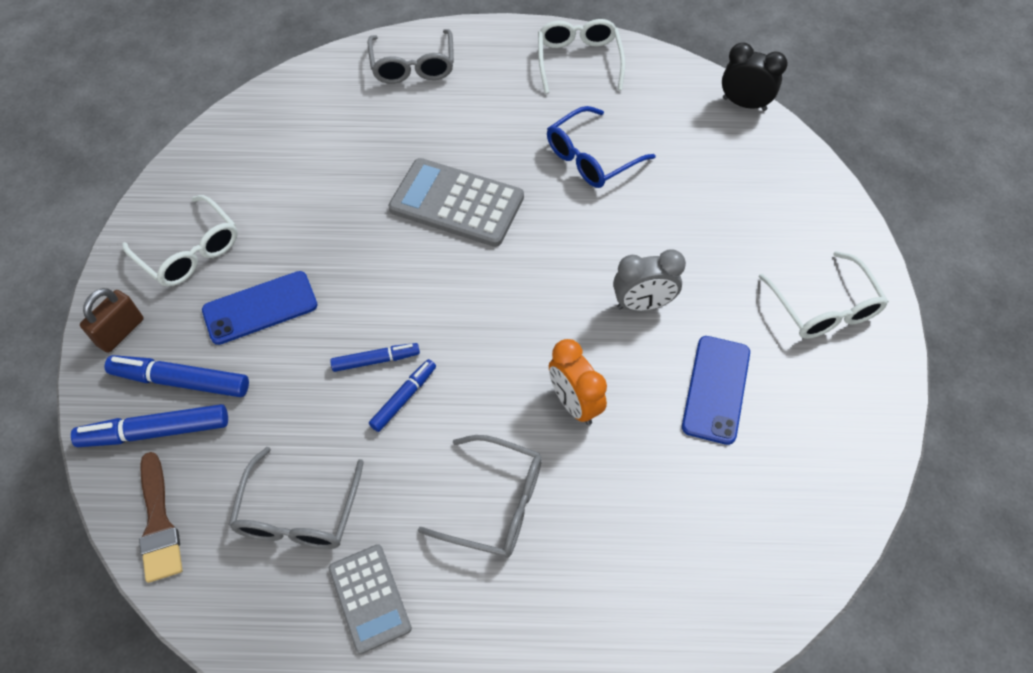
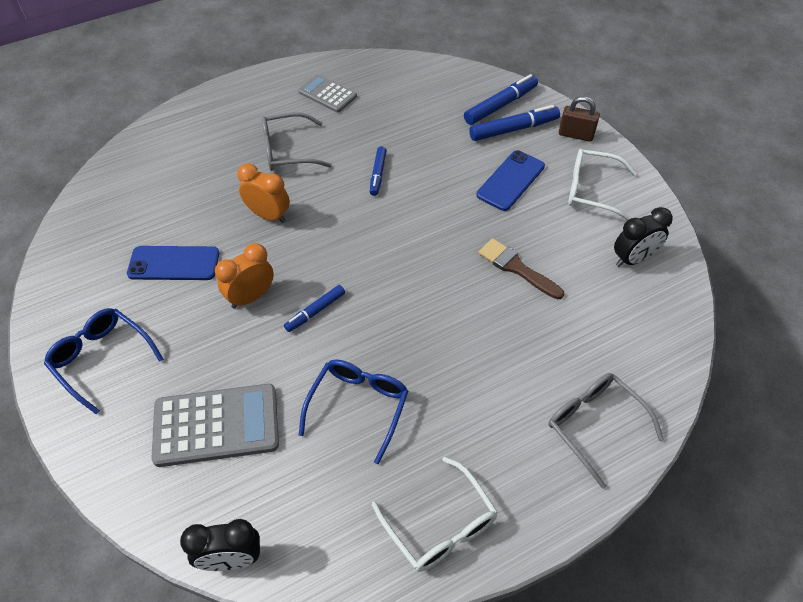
camera: 150 degrees right, 5 degrees down
(121, 332) = (576, 135): brown padlock -> brown padlock turned 75 degrees counterclockwise
(159, 523) = (456, 77): brown brush -> brown brush (516, 268)
(237, 164) = (633, 259): none -> black clock
(298, 513) = (391, 107): grey glasses -> none
(376, 360) = (411, 185): blue marker -> blue marker (315, 311)
(456, 203) = (442, 308): grey calculator -> grey calculator (216, 425)
(642, 304) = (251, 297): grey clock -> orange clock
(716, 389) = (174, 263): blue phone -> blue phone turned 75 degrees counterclockwise
(824, 308) = (101, 359): white glasses -> blue glasses

